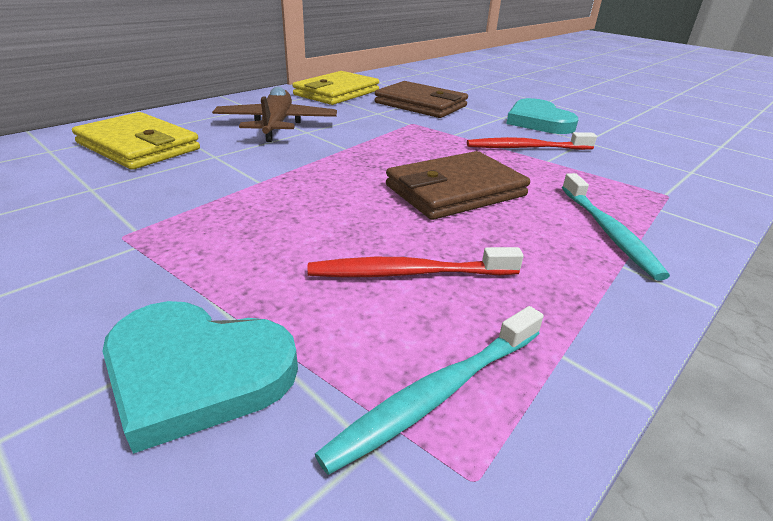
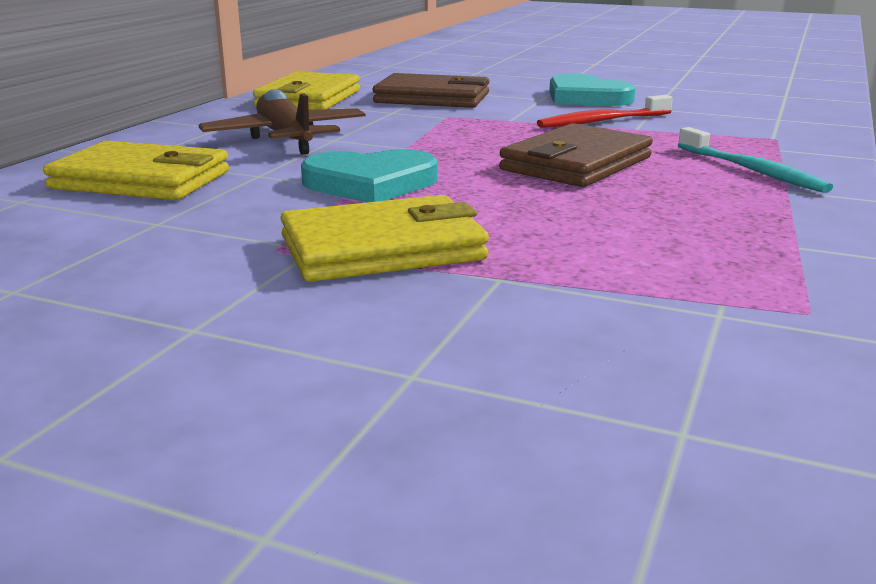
camera: 20 degrees left, 10 degrees down
(193, 255) = (383, 248): none -> yellow wallet
(196, 373) = (520, 310): turquoise heart -> turquoise heart (370, 183)
(408, 273) = (613, 224): red toothbrush -> none
(437, 393) = (731, 281): turquoise toothbrush -> none

